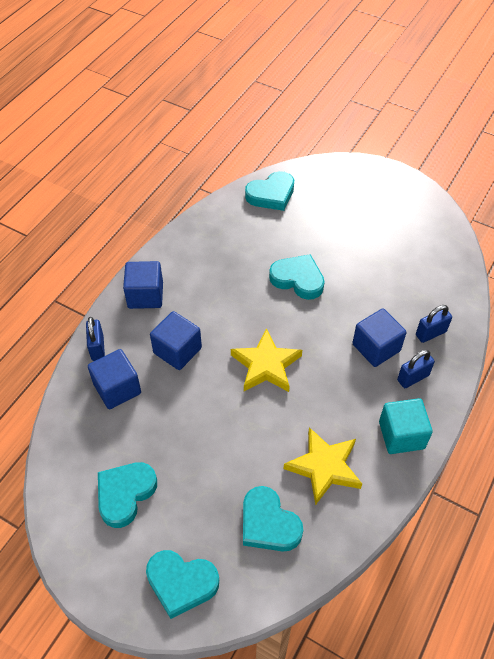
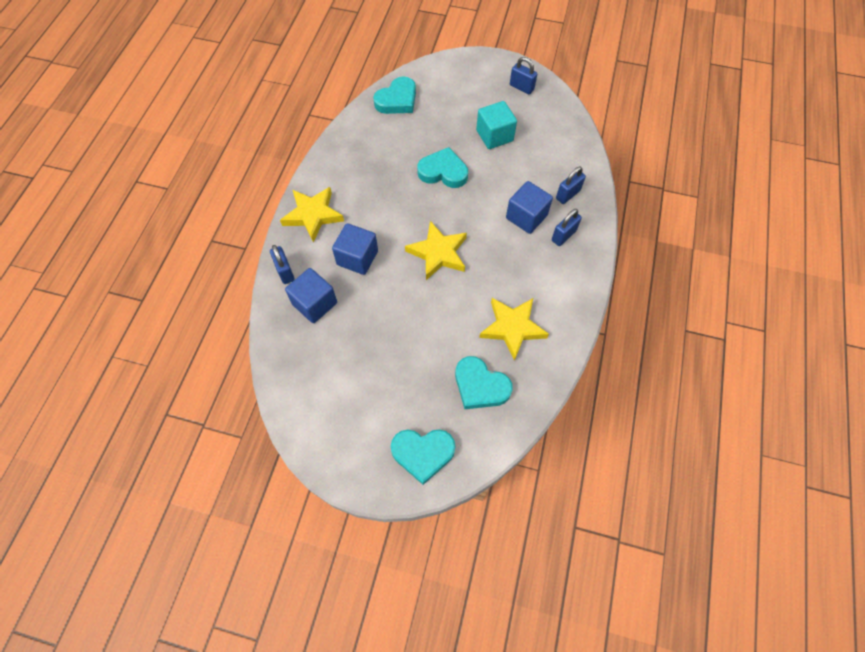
camera: 15 degrees left, 10 degrees up
(125, 494) = (351, 392): turquoise heart -> none
(145, 295) = (313, 215): blue cube -> yellow star
(401, 435) = (567, 286): turquoise cube -> turquoise cube (494, 136)
(411, 207) = (521, 87): none -> blue padlock

